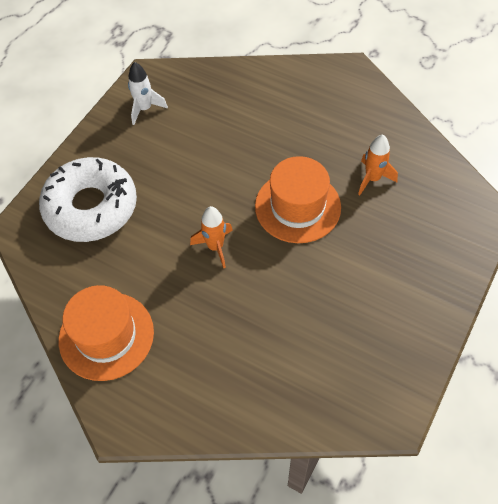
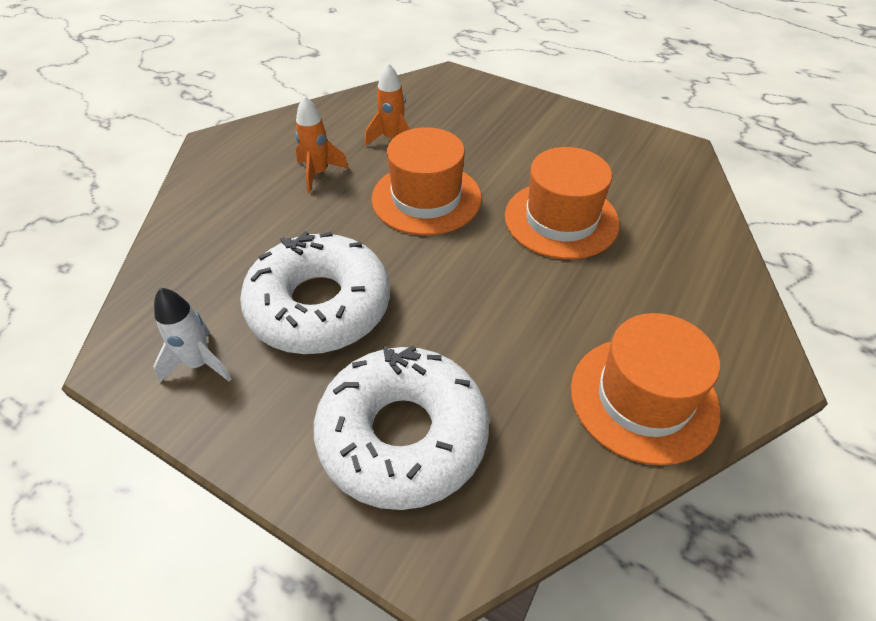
camera: 90 degrees left, 10 degrees down
(187, 156) = (319, 306): none -> white donut
(215, 247) = (486, 275): orange rocket -> orange rocket (318, 173)
(279, 300) = (561, 219): none -> orange hat

